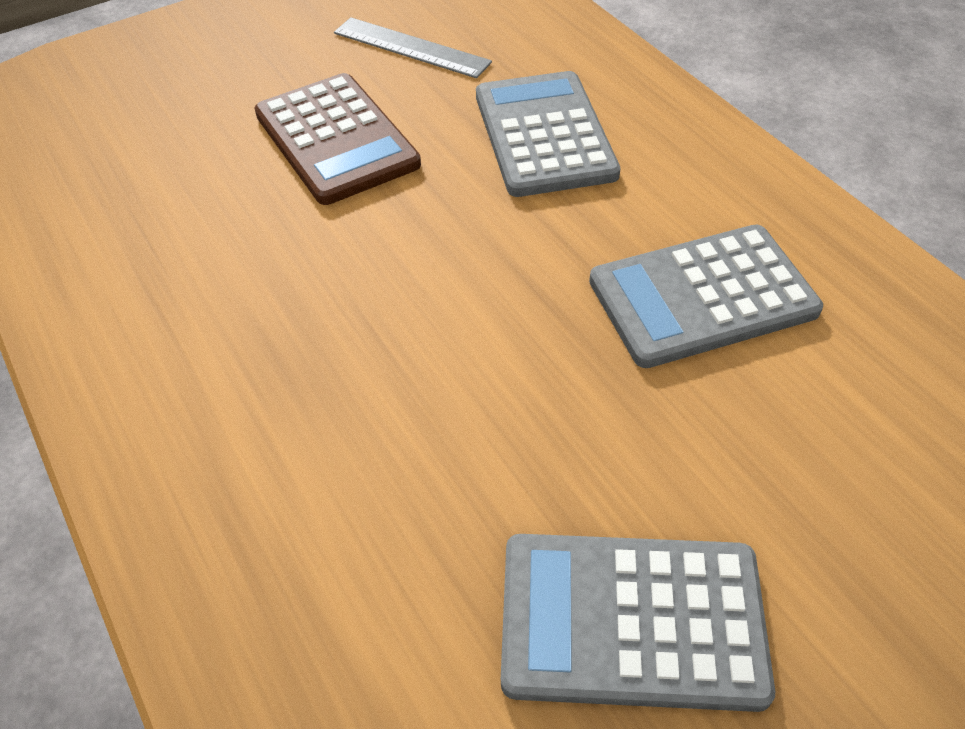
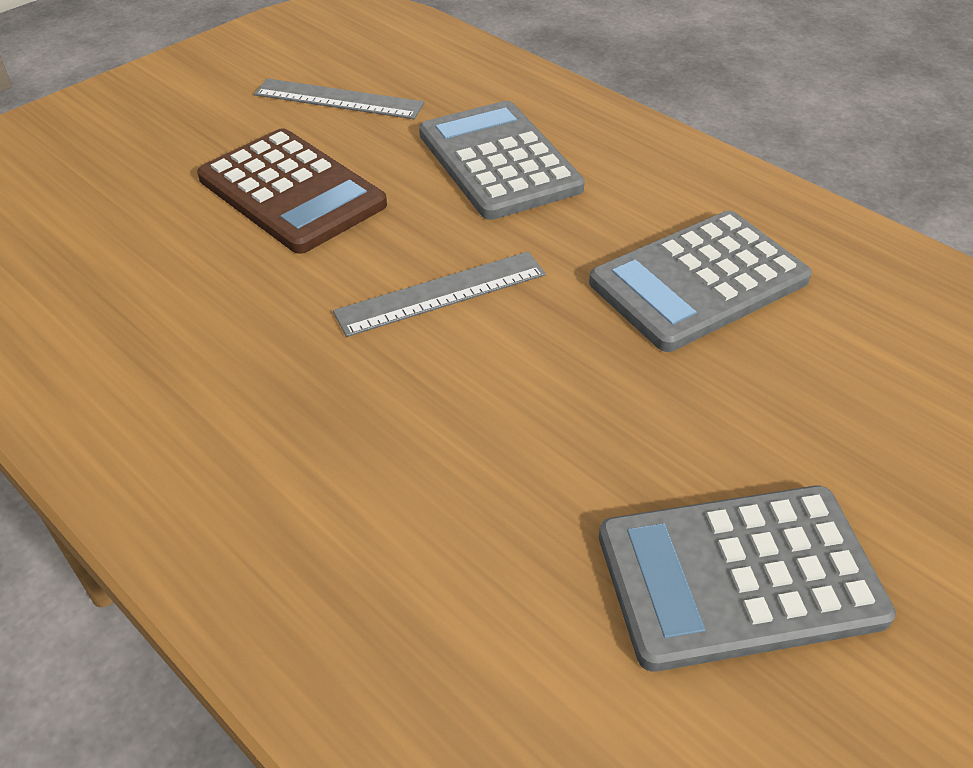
camera: 15 degrees left, 5 degrees down
(441, 268) = (441, 293): none -> grey ruler

